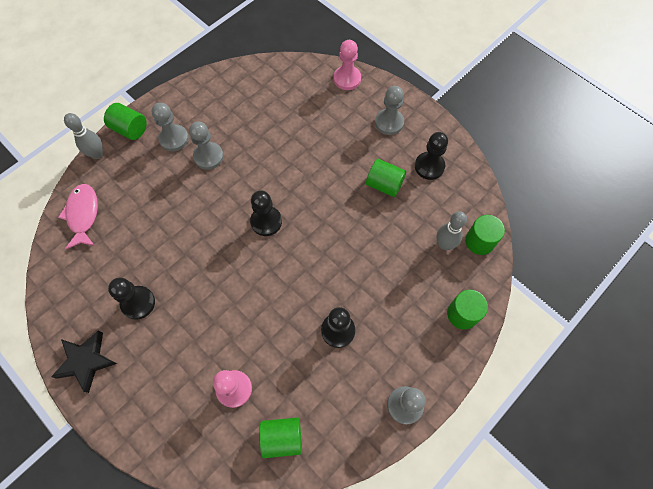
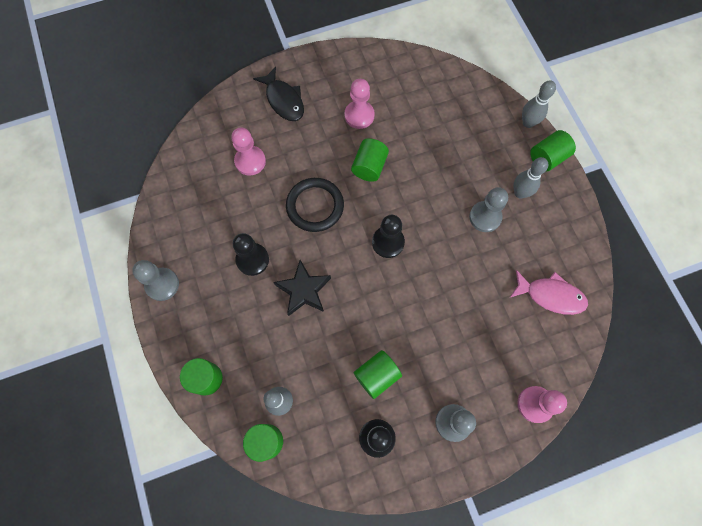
camera: 115 degrees right, 5 degrees up
(83, 215) = (465, 96): pink fish -> pink fish (551, 295)
(86, 361) = (329, 68): black star -> black star (303, 290)
(138, 303) = (359, 115): black pawn -> pink pawn
(144, 391) = (284, 100): none -> black fish
(174, 139) = (520, 193): grey pawn -> grey bowling pin
(257, 299) = (315, 206): none -> black ring
(282, 438) = (194, 181): green cylinder -> green cylinder (369, 167)

